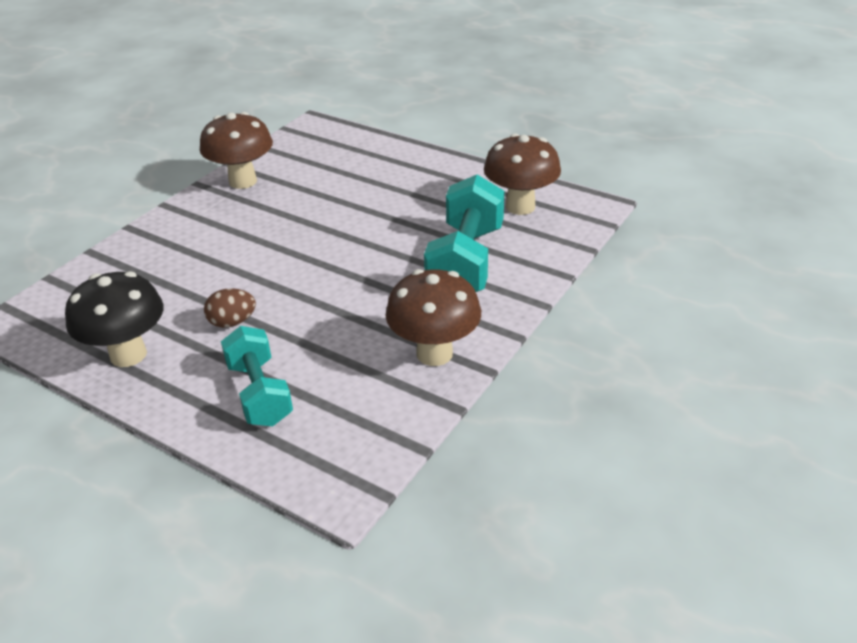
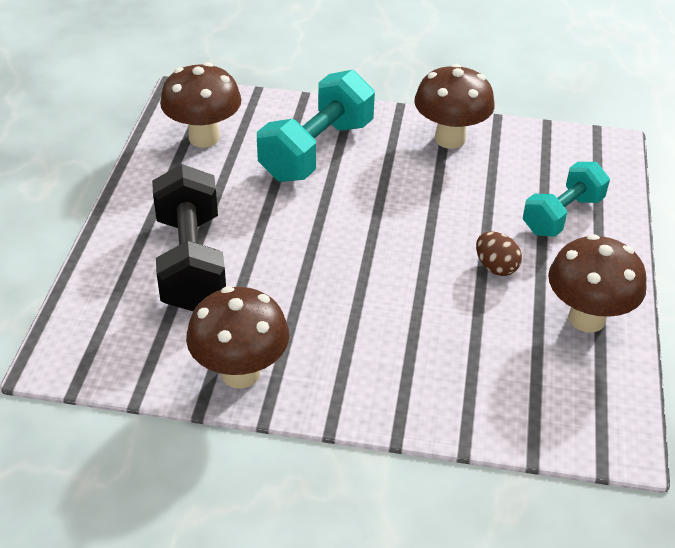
camera: 115 degrees left, 5 degrees up
(128, 355) = (586, 318): black mushroom -> brown mushroom
(364, 179) = (191, 262): none -> black dumbbell
(466, 262) = (317, 150): turquoise dumbbell -> turquoise dumbbell turned 45 degrees counterclockwise

